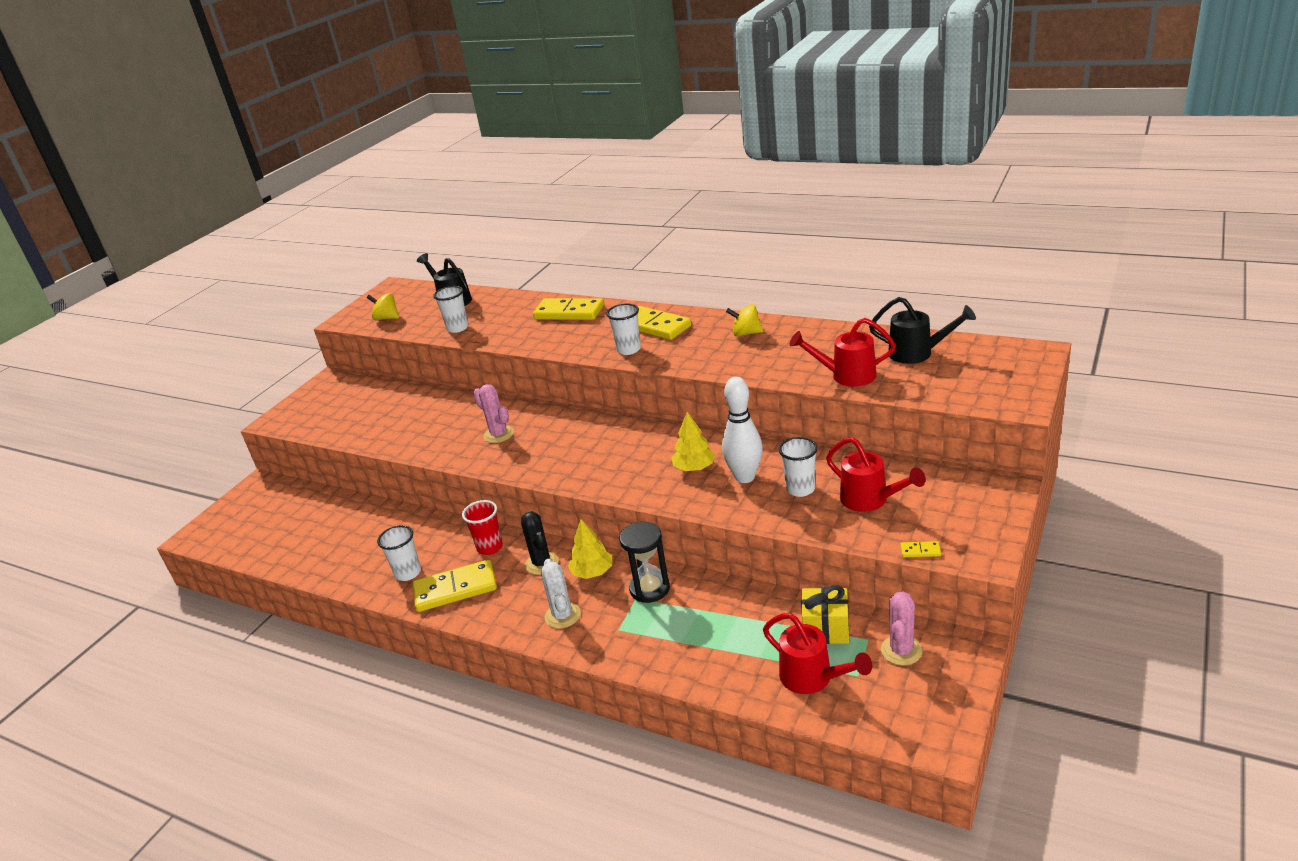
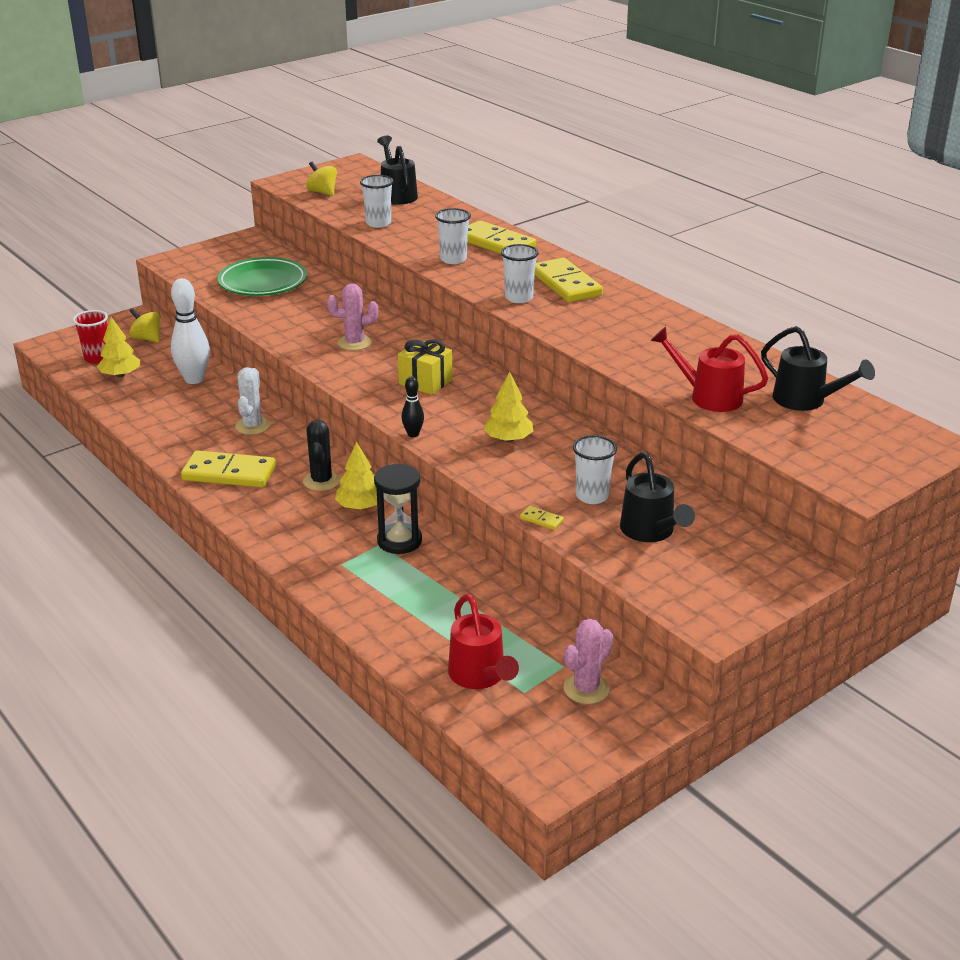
camera: 20 degrees right, 0 degrees up
(285, 539) = (120, 375): none -> yellow tree
(375, 411) = (263, 282): none -> green plate
(408, 573) = (200, 444): white cup -> white cup (453, 259)
(490, 547) = (287, 449): red cup -> red cup (97, 358)
(498, 434) = (354, 343): pink cactus -> pink cactus turned 75 degrees counterclockwise
(562, 615) = (302, 532): white cactus -> white cactus (252, 426)
(615, 493) = (413, 434): none -> black bowling pin
(745, 477) = (549, 465): white bowling pin -> white bowling pin (194, 379)
(746, 333) = (649, 322): yellow spinning top -> yellow spinning top (147, 338)
(826, 629) = (531, 641): yellow gift -> yellow gift (425, 382)
(870, 500) = (650, 532): red watering can -> black watering can
(920, 551) = (653, 595): yellow domino -> yellow domino (541, 520)

